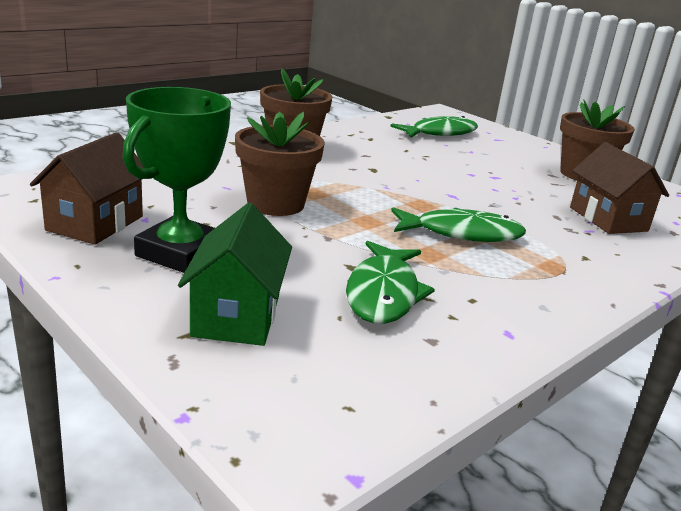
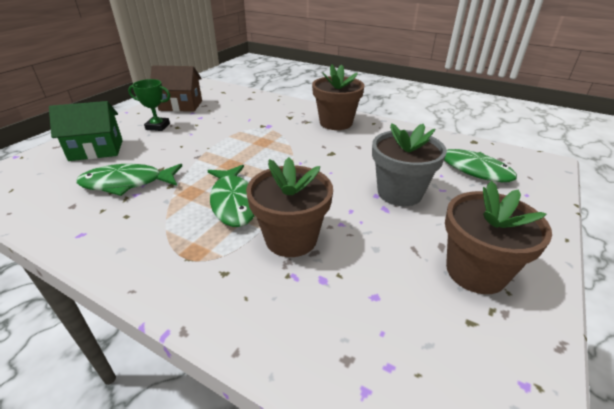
camera: 75 degrees right, 10 degrees up
(180, 253) = (158, 126): green trophy -> green trophy, size x0.57
(275, 204) = (235, 135): brown flower pot -> brown flower pot (291, 238)
(471, 165) = (399, 193): none -> grey flower pot
(608, 219) = (339, 292): brown house -> none

